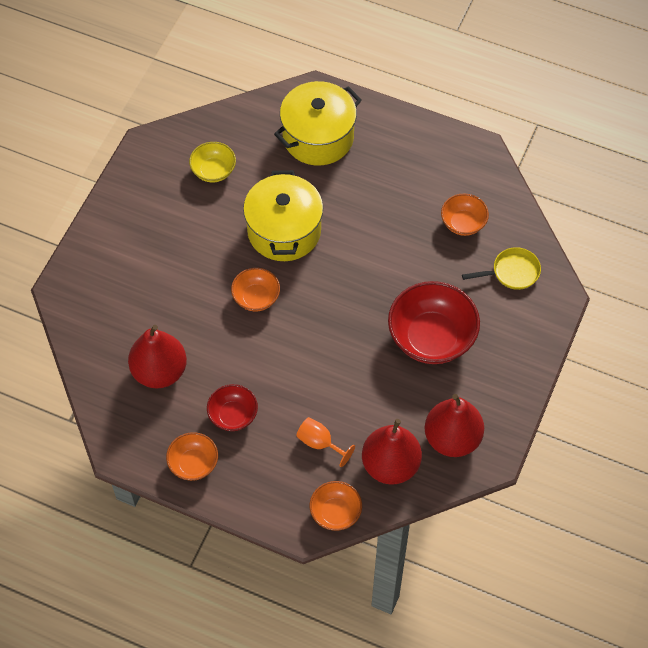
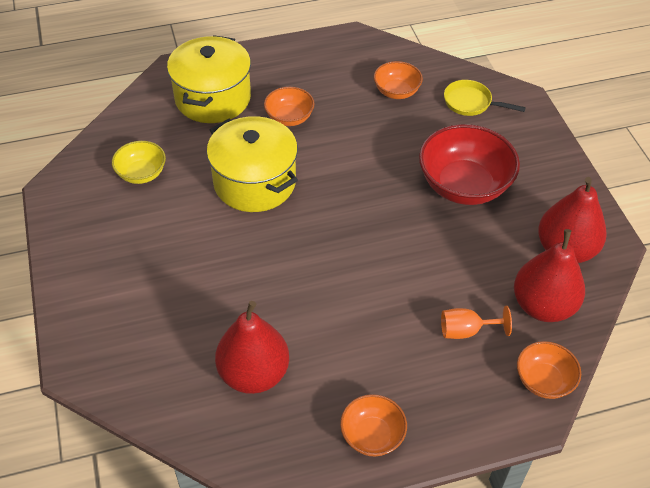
camera: 40 degrees left, 10 degrees down
(233, 415) = (364, 363): red bowl -> none
(256, 298) = (283, 249): orange bowl -> orange bowl (289, 118)
(512, 272) = (470, 103): yellow pan -> yellow pan turned 105 degrees counterclockwise

